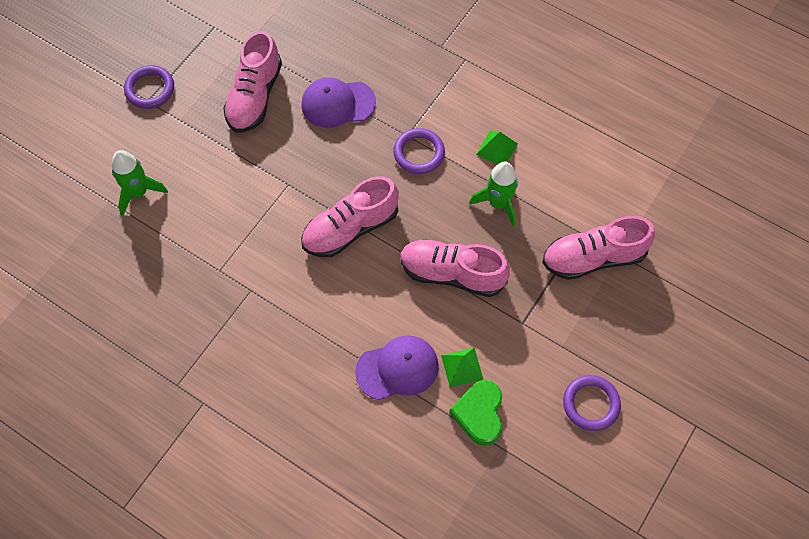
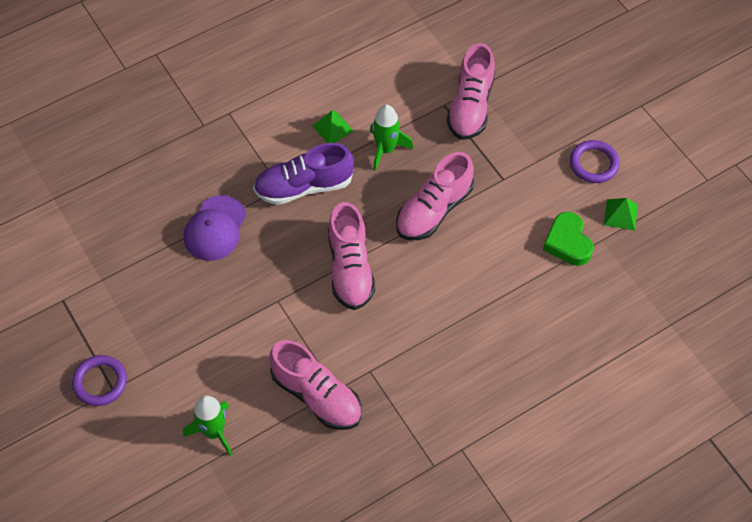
camera: 65 degrees left, 5 degrees down
(254, 96) = (165, 293): pink shoe -> pink shoe (316, 395)
(397, 369) = (500, 285): purple cap -> none
(419, 153) = (304, 186): purple ring -> purple shoe
(462, 367) = (521, 238): green pyramid -> green pyramid (621, 214)
(479, 414) = (567, 242): green heart -> green heart turned 45 degrees clockwise

